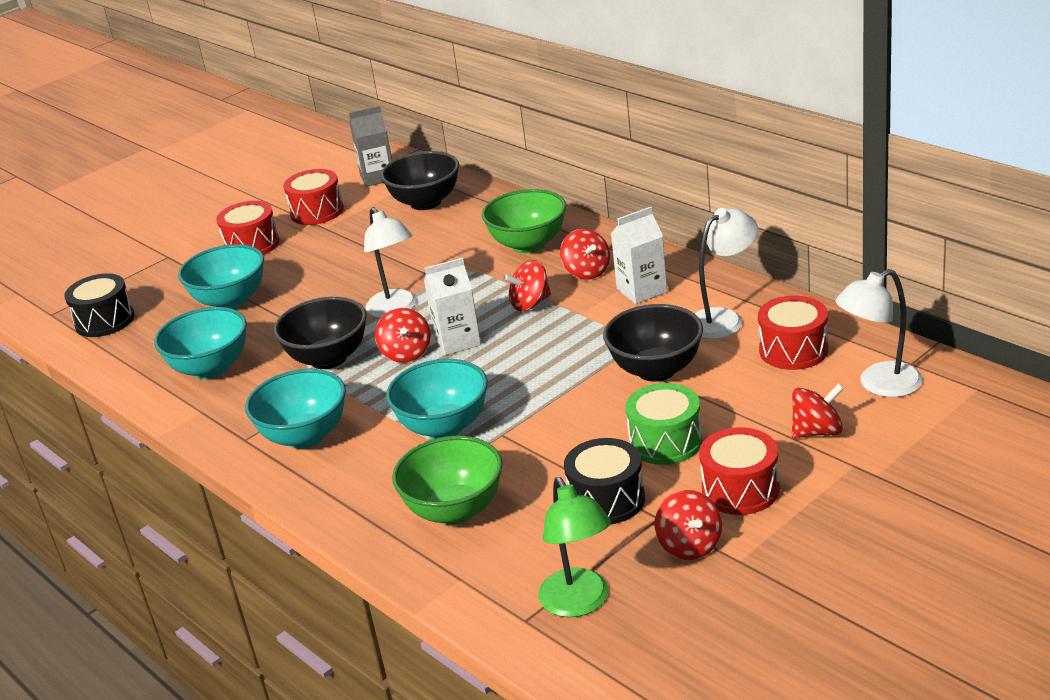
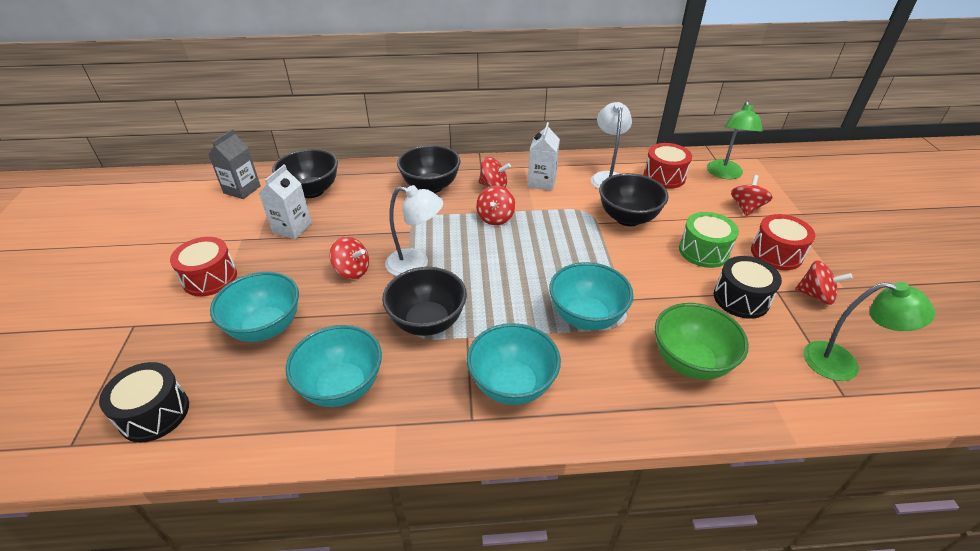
camera: 55 degrees left, 10 degrees up
(317, 211) = (230, 231): red drum -> none
(406, 353) = (475, 287): red spinning top -> red spinning top (352, 270)
(457, 341) = (494, 261): white carton -> white carton (292, 228)
(528, 245) = (431, 186): green bowl -> black bowl
(879, 385) = (724, 174): white lamp -> green lamp

